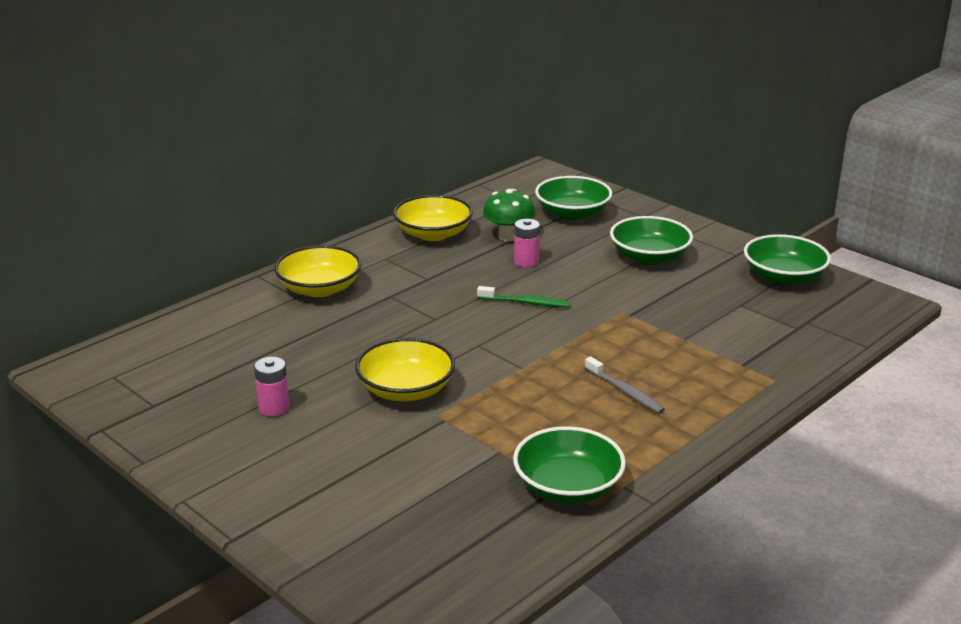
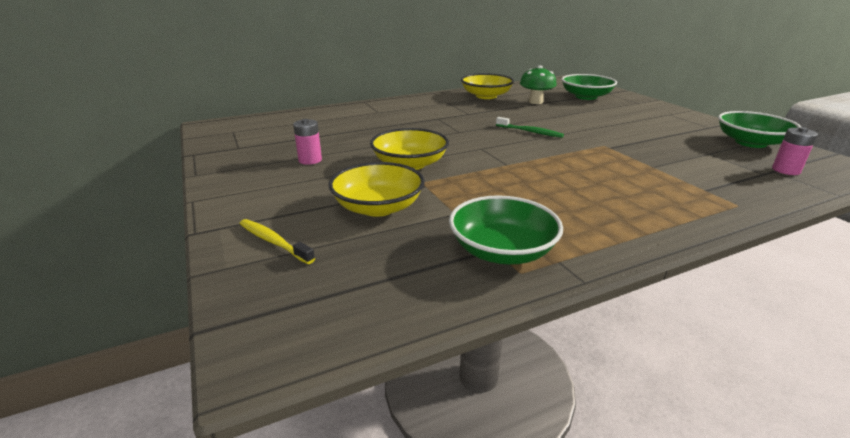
camera: 20 degrees right, 0 degrees up
(319, 289) = (395, 110): yellow bowl -> yellow bowl (378, 207)
(331, 530) = (273, 242): none -> yellow toothbrush
(526, 262) = (541, 113): pink battery -> pink battery (786, 170)
(625, 391) = (588, 191): grey toothbrush -> none
(649, 257) = (636, 121): green bowl -> none

